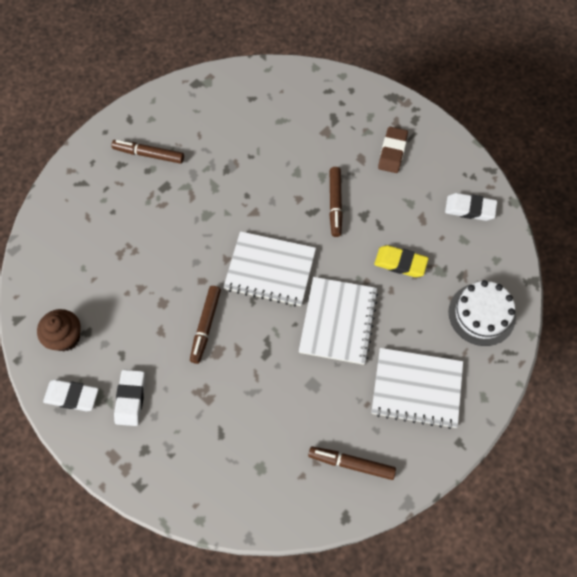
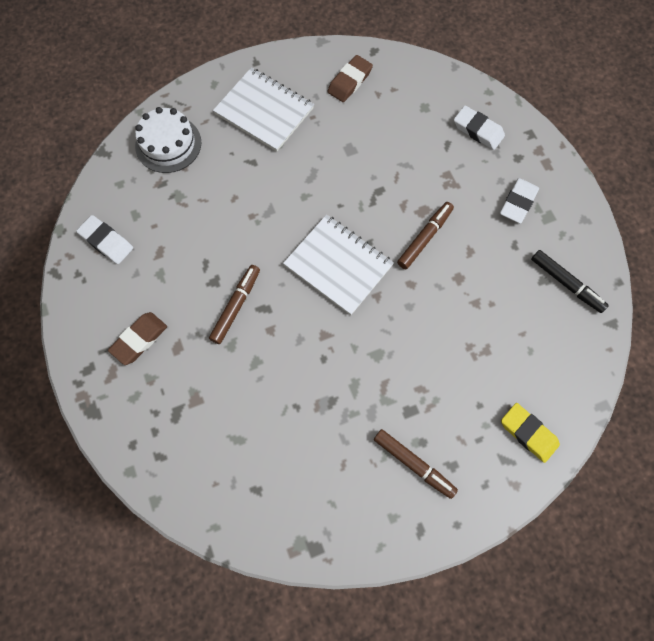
camera: 155 degrees left, 5 degrees up
(65, 337) = (566, 284): brown cupcake -> black marker
(72, 396) = (572, 226): white eraser -> white eraser (478, 130)
(338, 321) = (299, 191): white notebook -> none
(351, 463) = (349, 81): brown marker -> brown eraser
(400, 263) = (209, 218): yellow eraser -> yellow eraser (528, 433)

